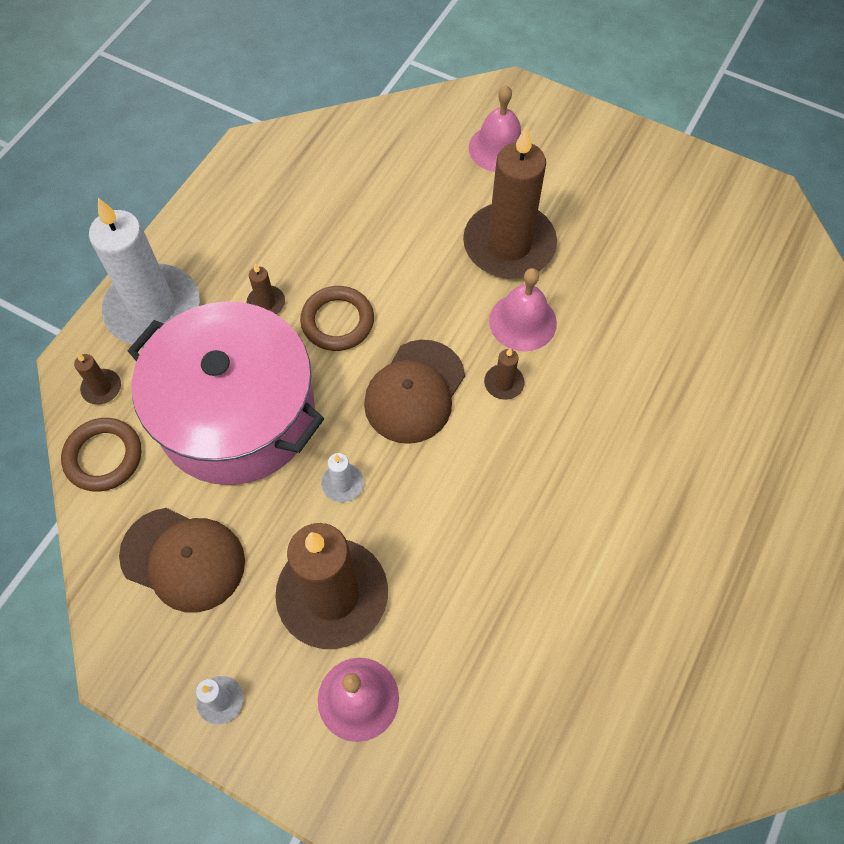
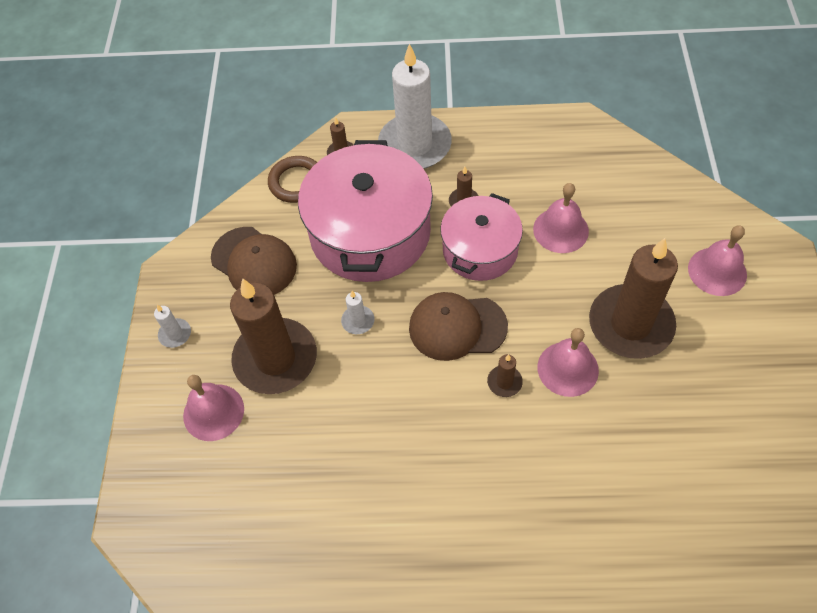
camera: 65 degrees right, 5 degrees down
(183, 559) = (254, 262): brown cap -> brown cap turned 45 degrees counterclockwise
(337, 321) = (480, 250): brown ring -> pink pot
(366, 239) = (560, 230): none -> pink bell

